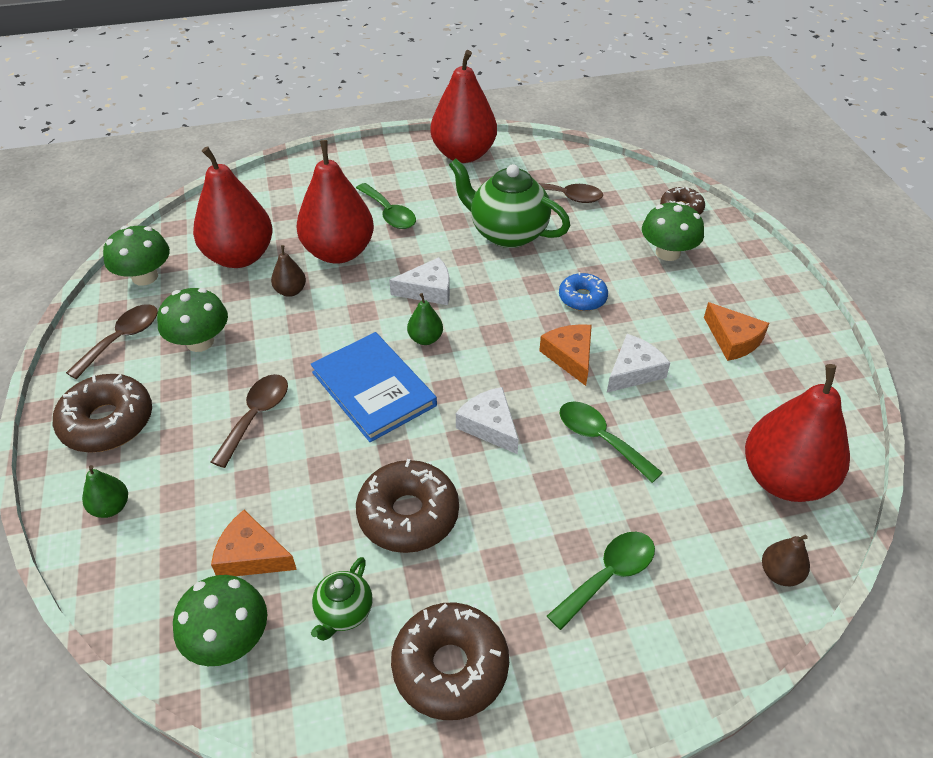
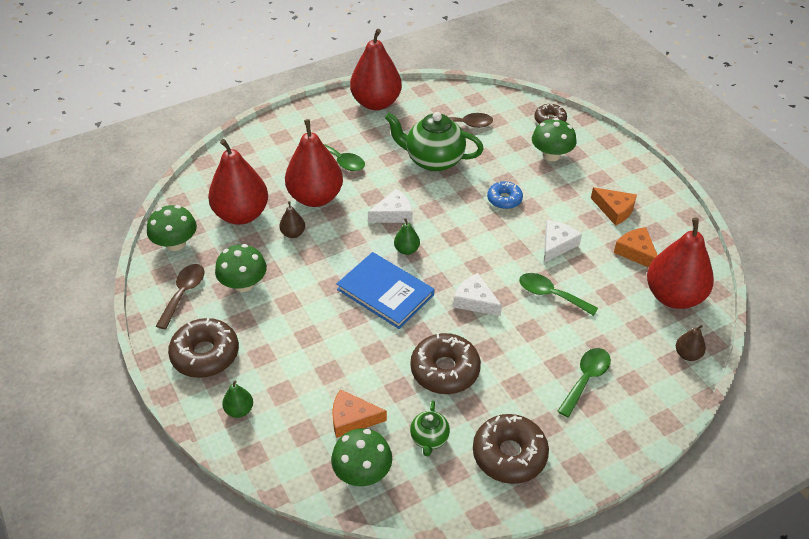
camera: 15 degrees left, 0 degrees up
(256, 416) = (311, 328): brown spoon -> none
(570, 357) = (511, 243): orange cheese -> orange cheese (636, 252)

